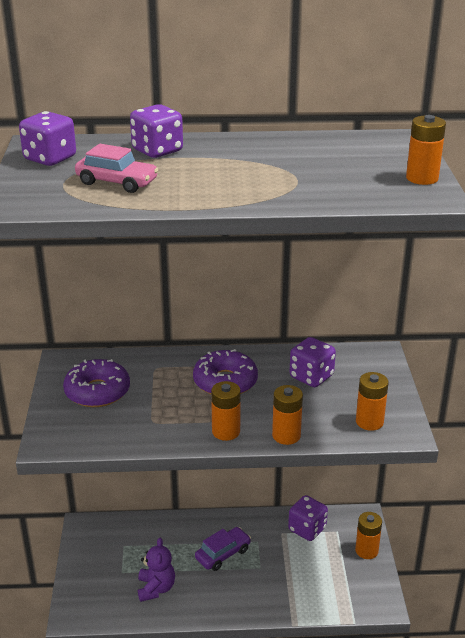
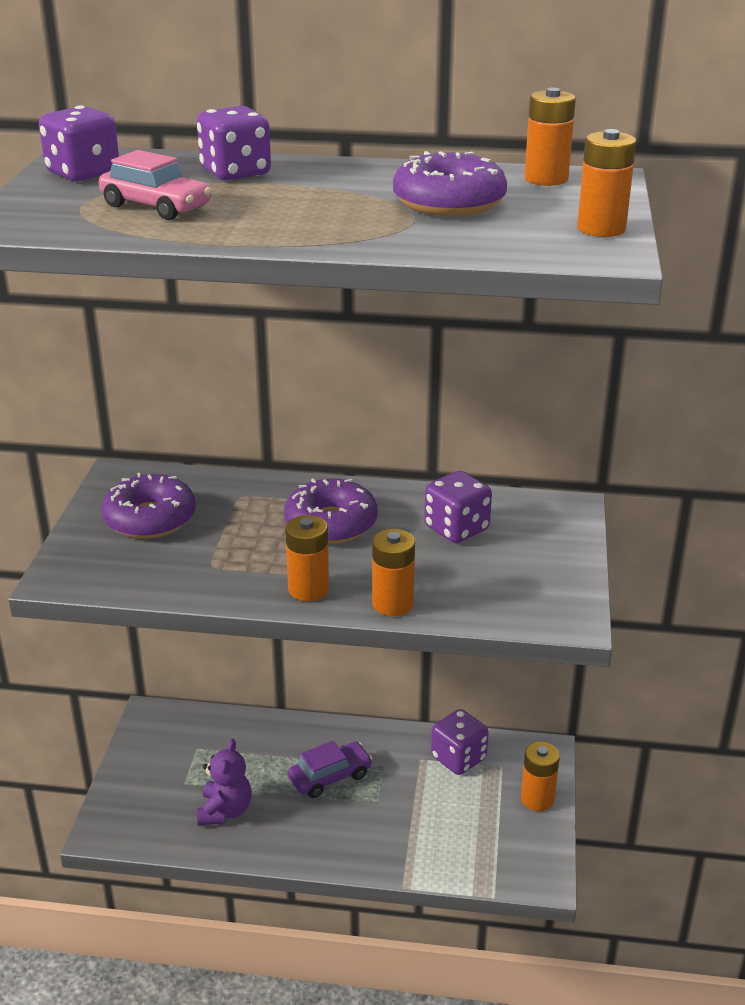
camera: 10 degrees right, 0 degrees up
(314, 165) = (449, 203): none -> purple donut
(369, 422) = (521, 598): orange battery -> orange battery (546, 179)

